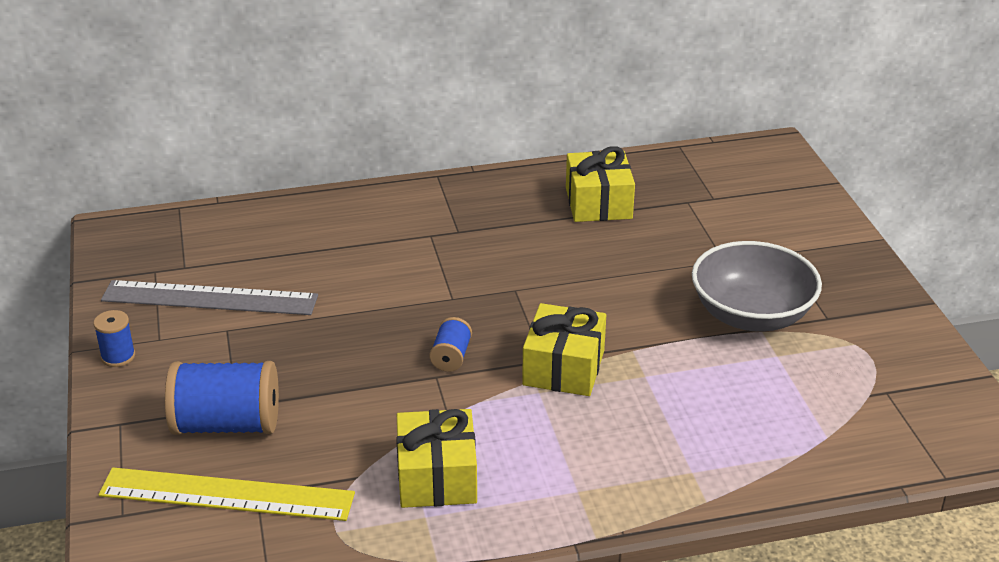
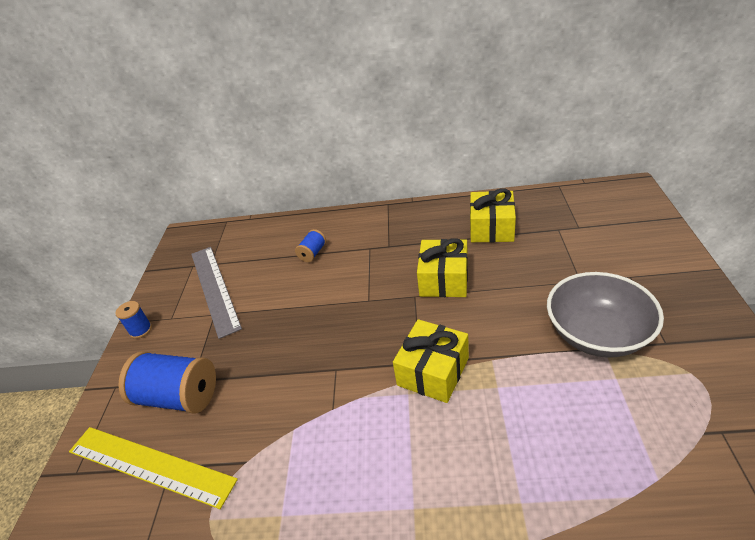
camera: 20 degrees right, 5 degrees up
(210, 298) = (214, 288): grey ruler -> grey ruler turned 45 degrees clockwise
(437, 477) = (304, 472): yellow gift -> yellow gift (444, 279)
(451, 357) = (351, 352): blue spool -> blue spool (313, 253)

